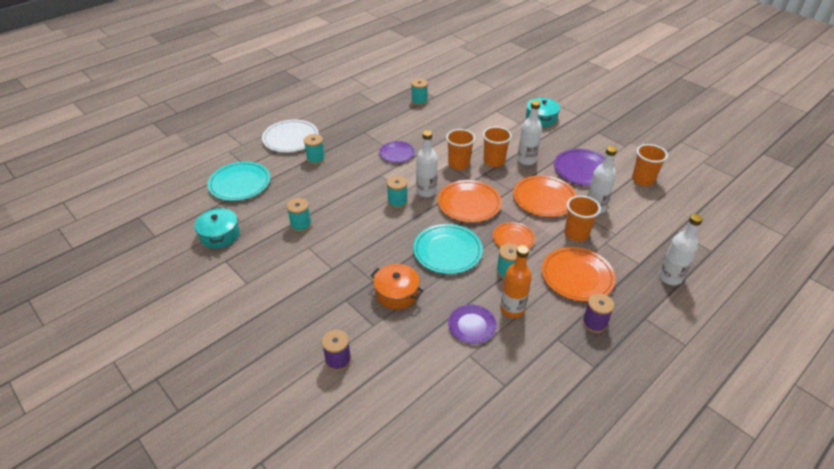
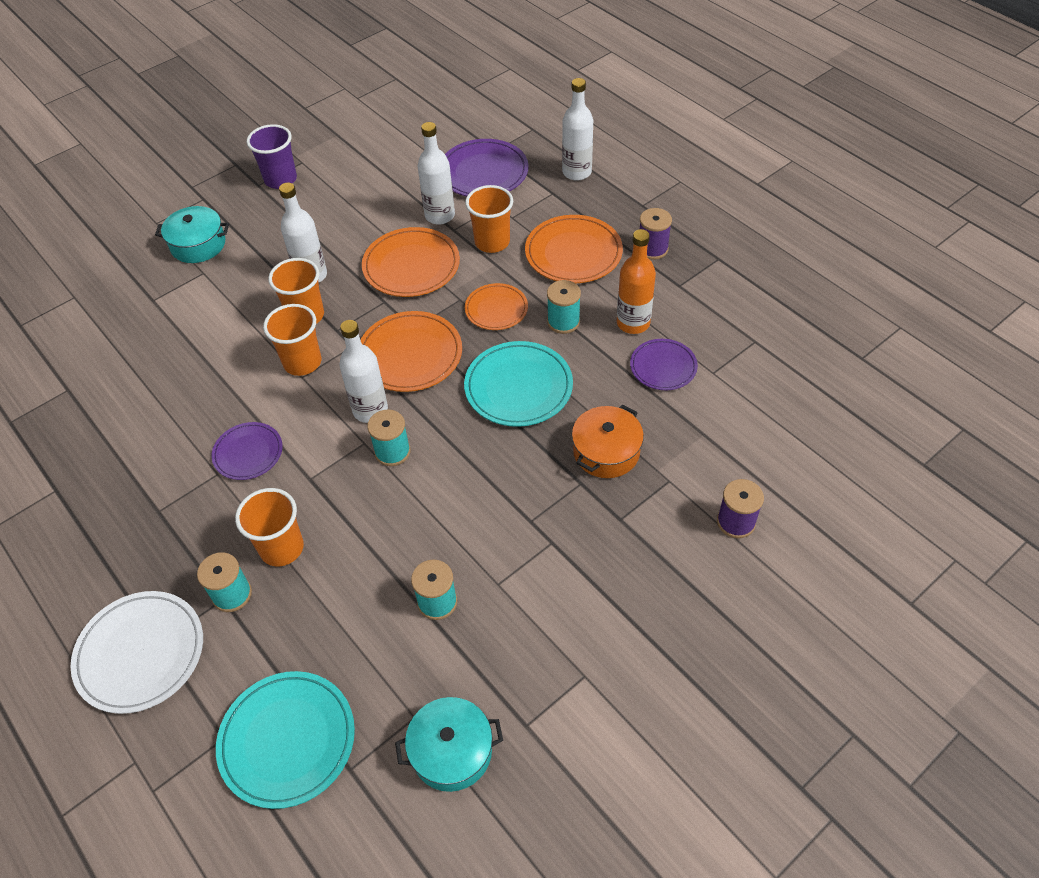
camera: 85 degrees left, 10 degrees up
(419, 101) = (76, 415): turquoise spool -> none
(583, 170) = (351, 215): purple plate -> purple plate (483, 172)
(606, 139) = (280, 179): none -> purple cup
(643, 180) = (386, 160): orange cup -> orange cup (282, 548)

